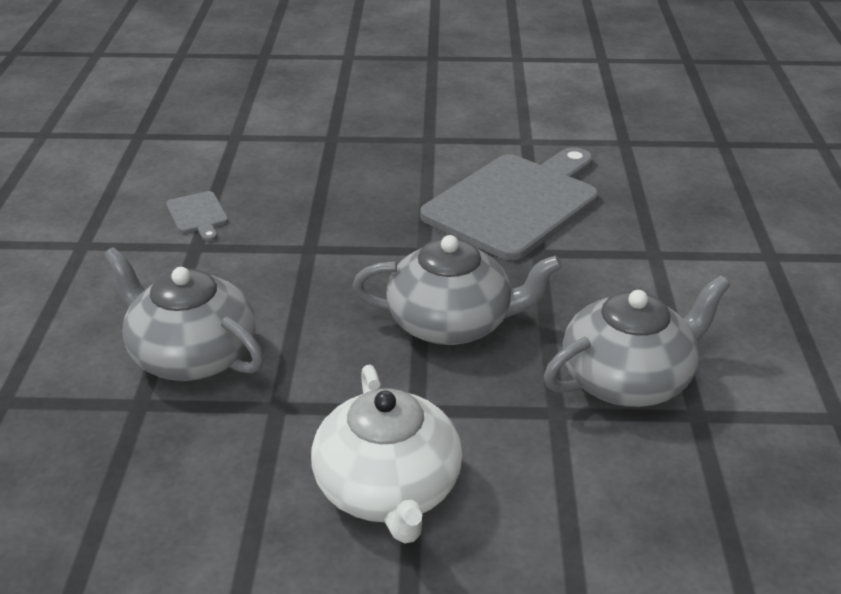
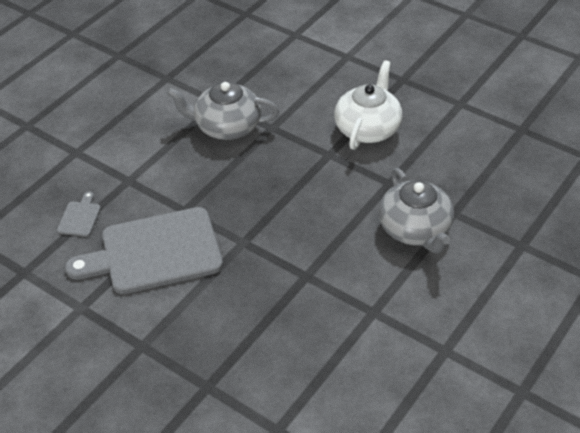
camera: 145 degrees left, 10 degrees up
(198, 215) = (356, 343): grey cutting board -> grey cutting board (80, 217)
(452, 323) = (273, 188): grey teapot -> none

